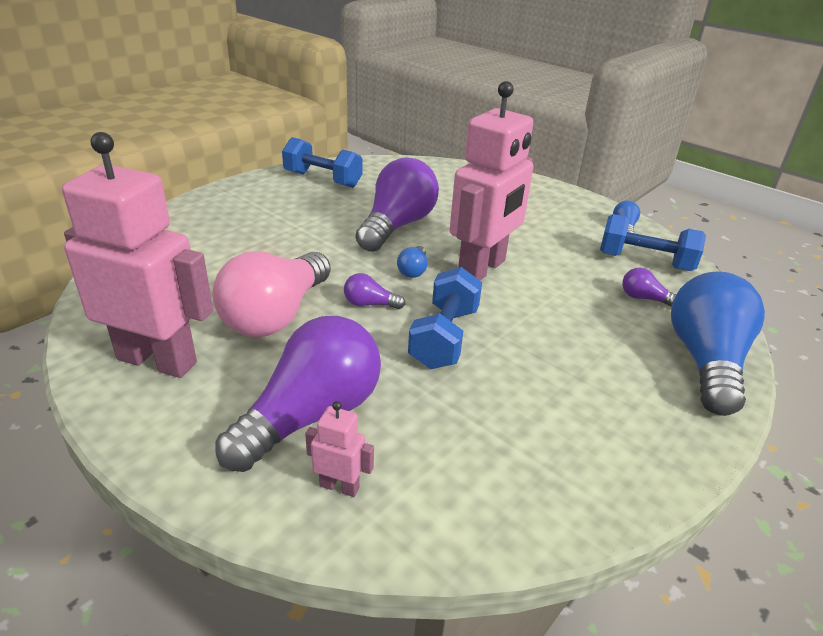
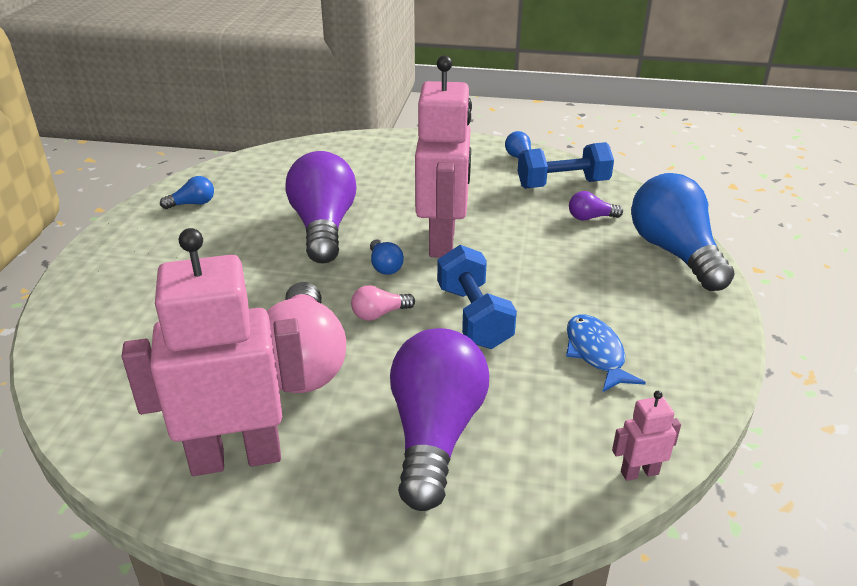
camera: 30 degrees left, 0 degrees up
(323, 180) = (192, 204): blue dumbbell -> blue light bulb
(339, 486) = (518, 477): pink robot -> pink robot (639, 472)
(370, 304) = (379, 314): purple light bulb -> pink light bulb
(525, 416) = (596, 353): none -> blue fish

